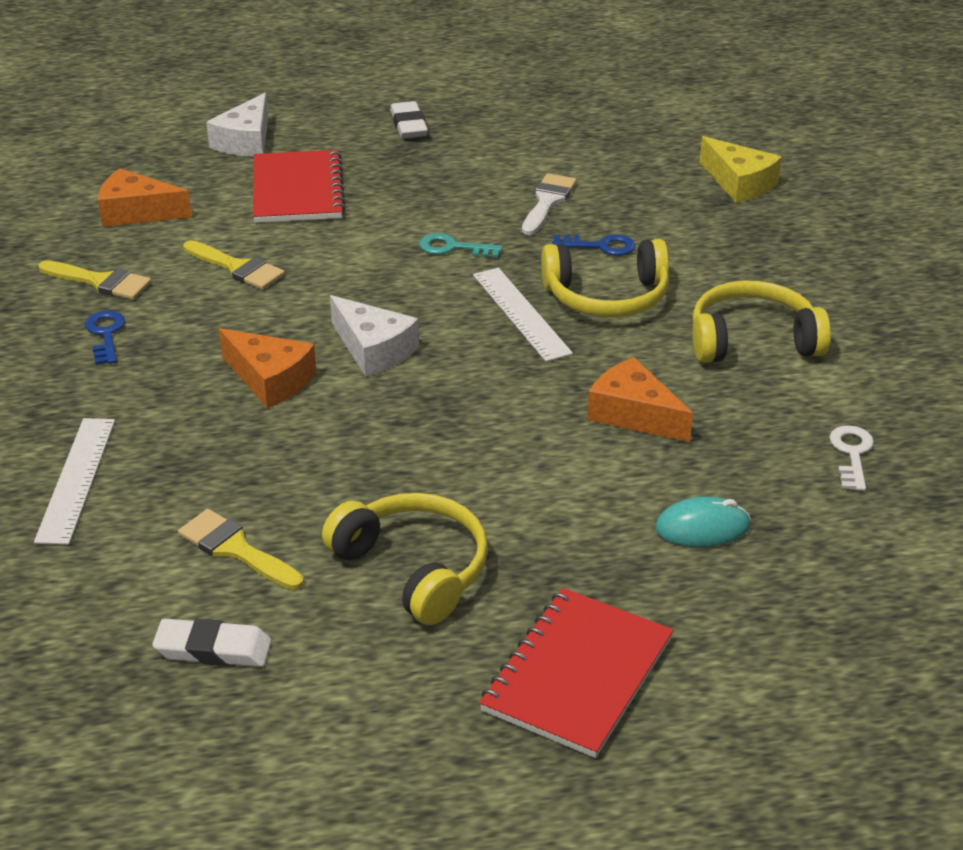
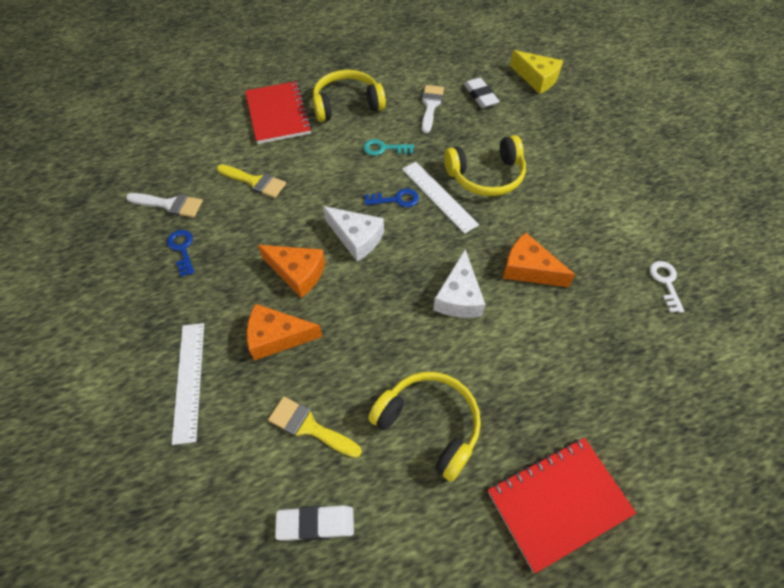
camera: 10 degrees left, 20 degrees up
(100, 282) = (169, 204): yellow brush -> white brush
(137, 212) = (181, 144): orange cheese -> orange cheese (277, 337)
(246, 141) = (237, 79): white cheese -> white cheese (459, 297)
(408, 125) = (333, 56): white eraser -> white eraser (480, 96)
(577, 674) = (558, 502): red notebook -> red notebook turned 45 degrees clockwise
(600, 246) = (471, 136): blue key -> blue key (396, 199)
(702, 528) = (597, 358): turquoise mouse -> none
(752, 340) = (580, 199): yellow headphones -> yellow headphones (347, 104)

